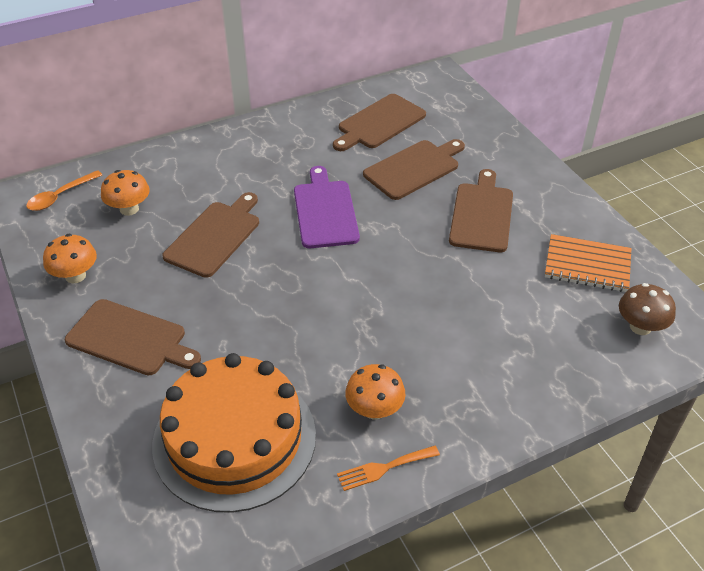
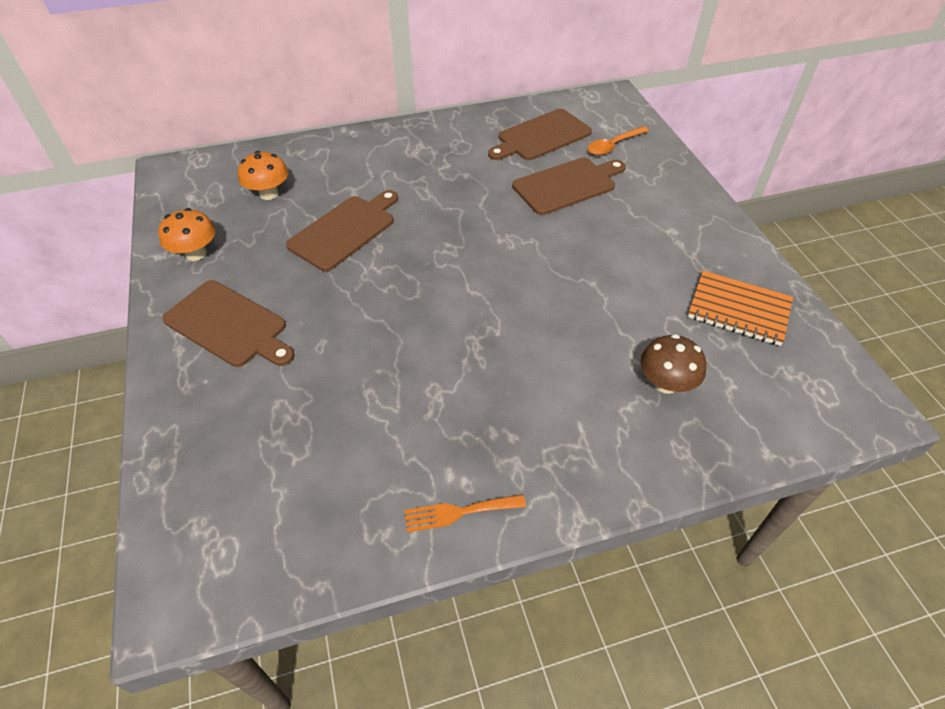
camera: 10 degrees right, 5 degrees up
(60, 196) = (207, 174): orange spoon -> orange spoon (613, 146)
(234, 439) = (304, 451): orange cake -> none
(325, 211) = (464, 218): purple cutting board -> none
(374, 409) = (464, 441): orange mushroom -> none
(481, 214) = (630, 240): brown cutting board -> none
(640, 327) = (790, 388): brown mushroom -> brown mushroom (665, 383)

